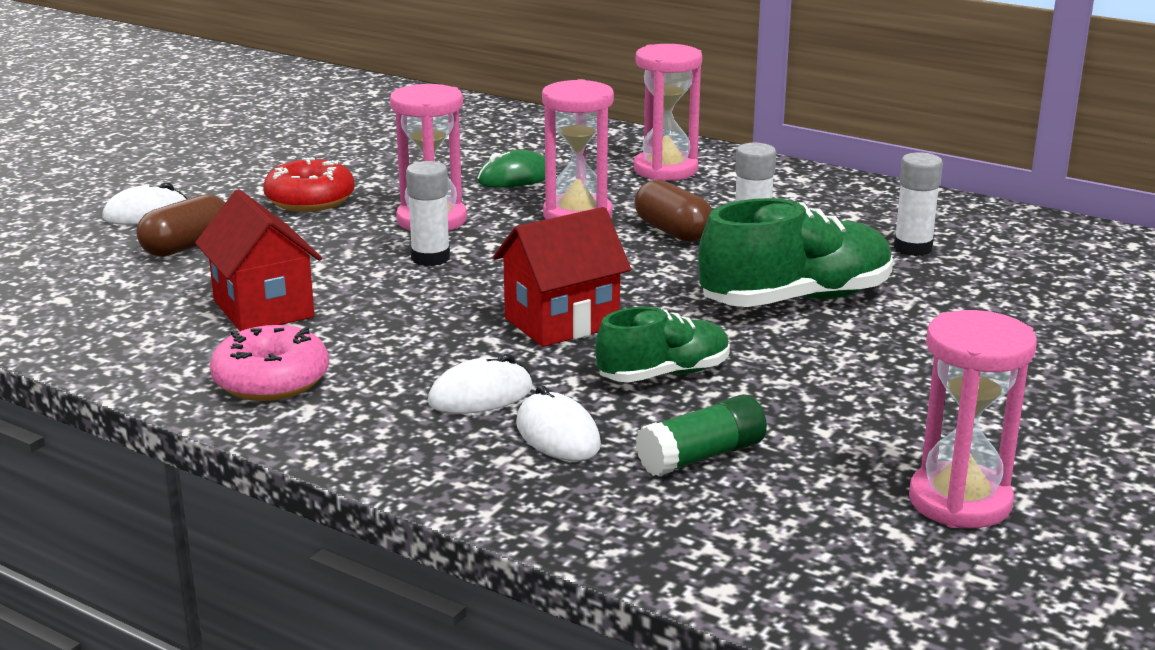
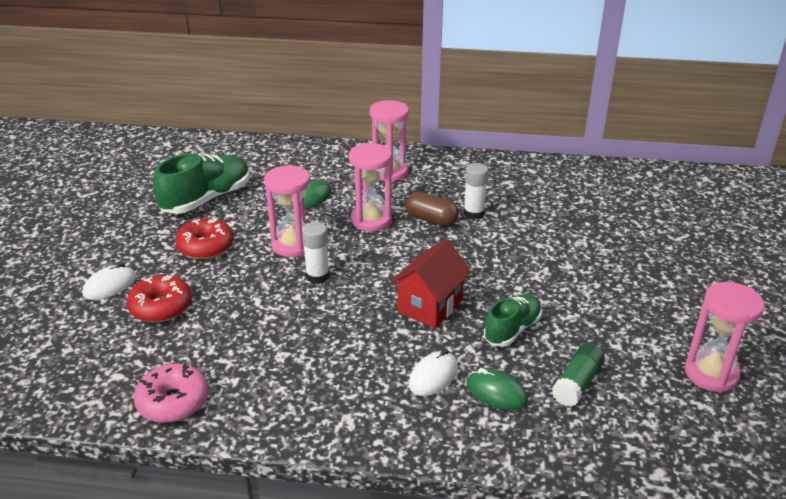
camera: 25 degrees left, 10 degrees up
(187, 246) = (161, 307): brown capsule -> red donut
(263, 309) = (254, 346): red house -> none
(271, 381) = (308, 403): pink donut -> pink donut (173, 401)
(557, 435) = (496, 393): white mouse -> green mouse
(796, 300) = (531, 255): green shoe -> green shoe (207, 199)
(912, 248) = (556, 201): white glue stick -> none

